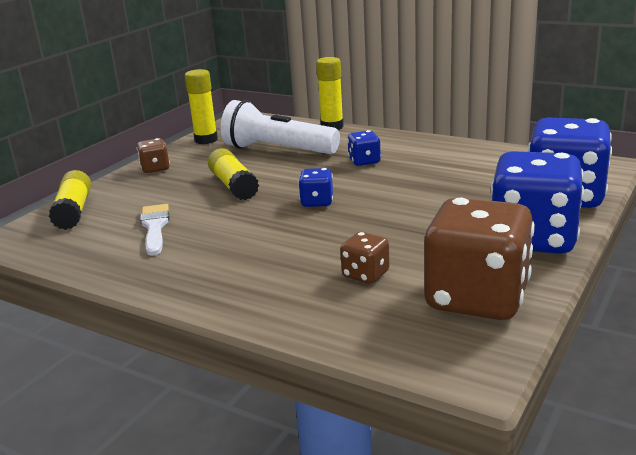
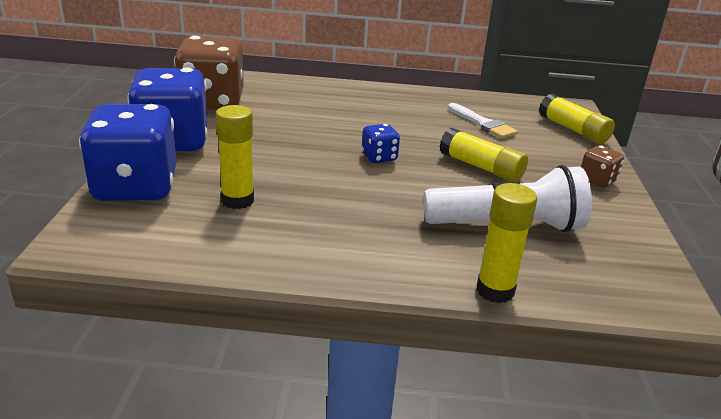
camera: 150 degrees right, 5 degrees up
(206, 140) = (628, 235): yellow glue stick -> yellow glue stick (237, 200)
(364, 161) = (379, 216): blue dice -> none
(365, 275) = (291, 108): brown dice -> none

